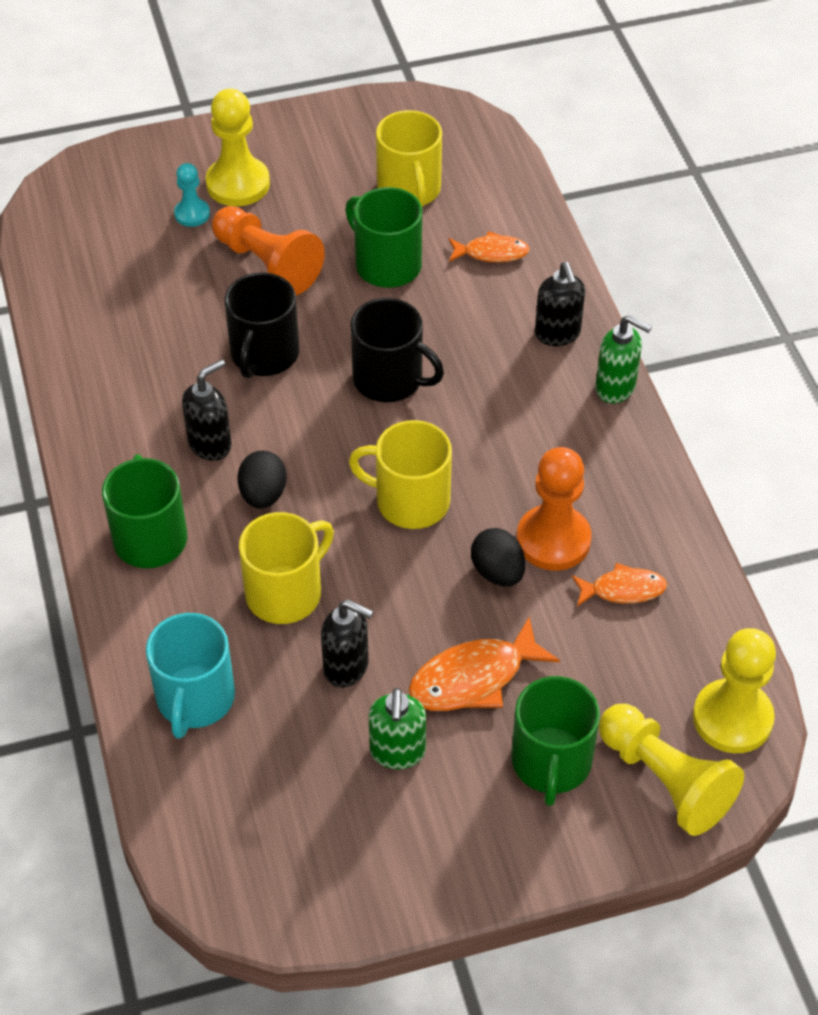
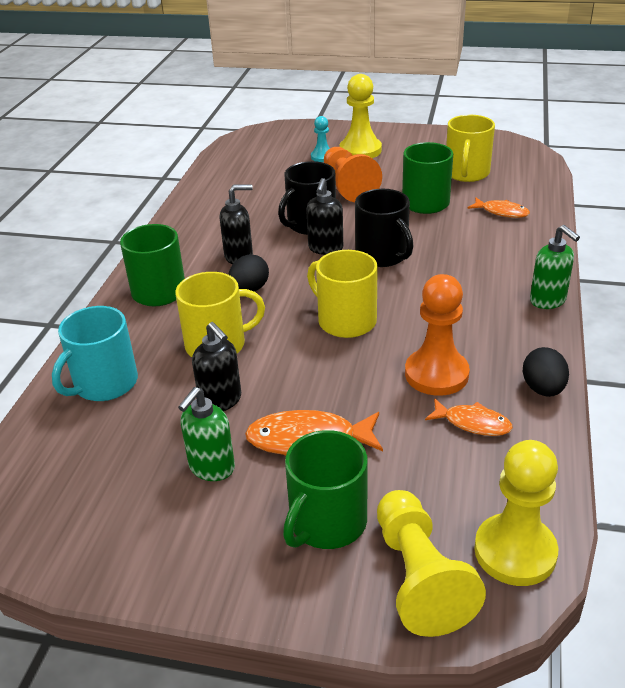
camera: 30 degrees right, 15 degrees down
(497, 572) = (378, 380): black egg -> black egg (543, 389)
(557, 334) = (521, 261): black soap dispenser -> black soap dispenser (325, 248)

